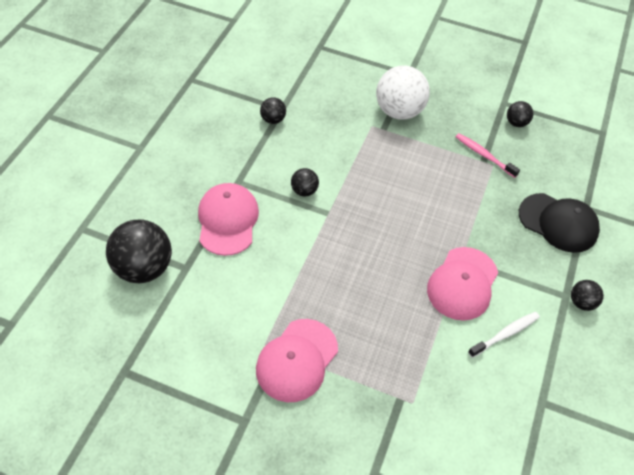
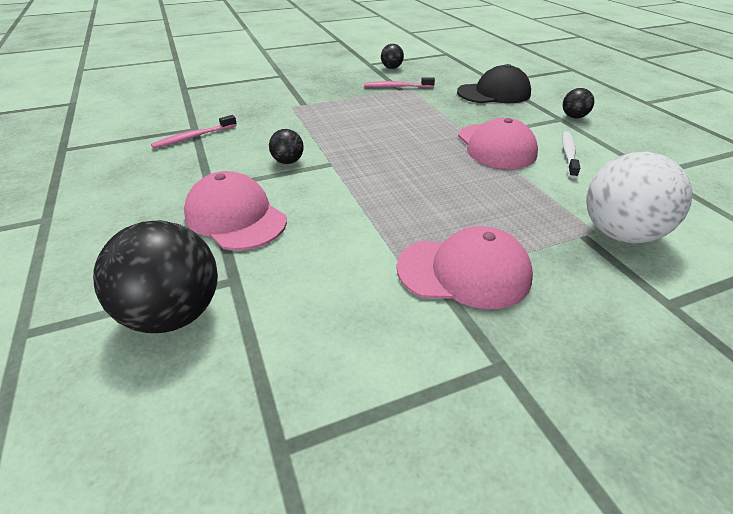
camera: 40 degrees left, 15 degrees down
(273, 119) = (194, 137): black ball -> pink toothbrush
(297, 360) = (464, 272): pink cap -> pink cap turned 75 degrees counterclockwise
(399, 111) = (302, 92): white ball -> white ball (620, 233)

